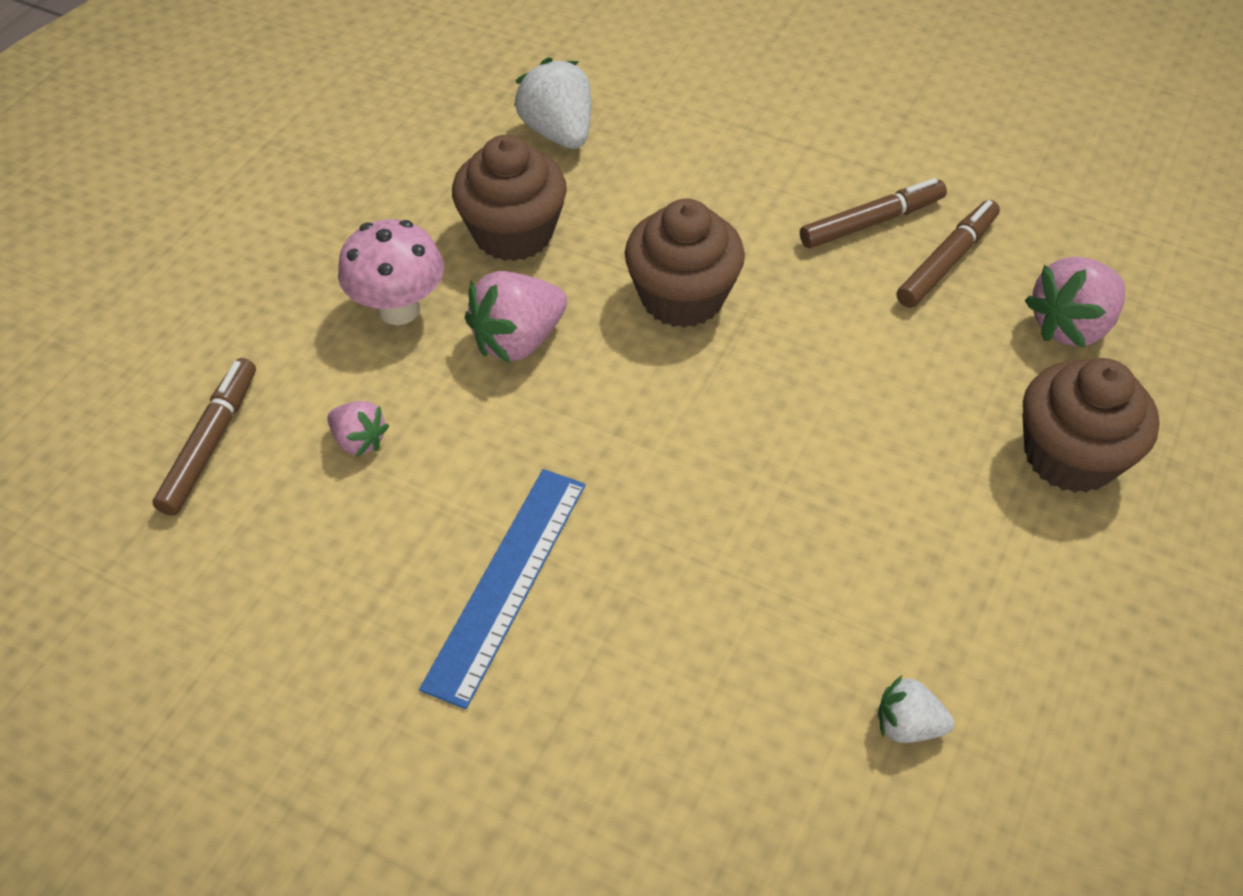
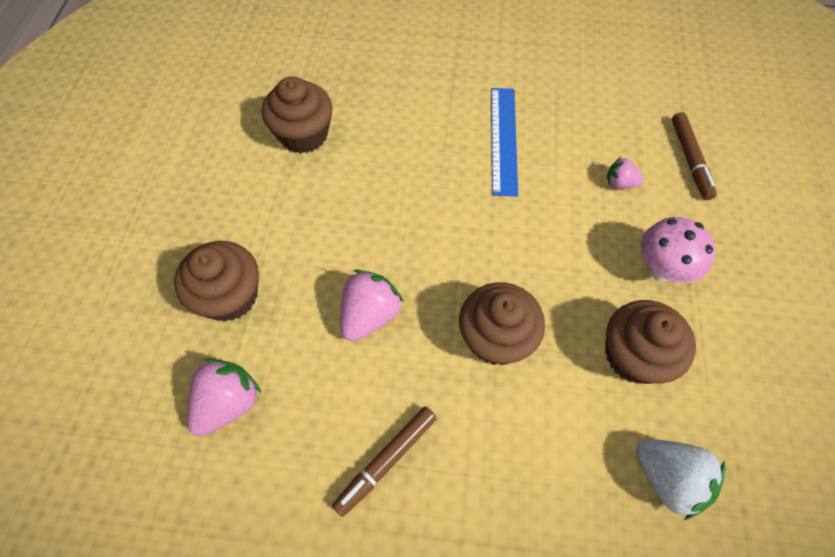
camera: 160 degrees right, 10 degrees up
(518, 340) = (578, 270): pink strawberry -> pink strawberry (370, 315)
(907, 725) = (303, 134): white strawberry -> brown cupcake
(947, 261) = (322, 438): brown marker -> none

